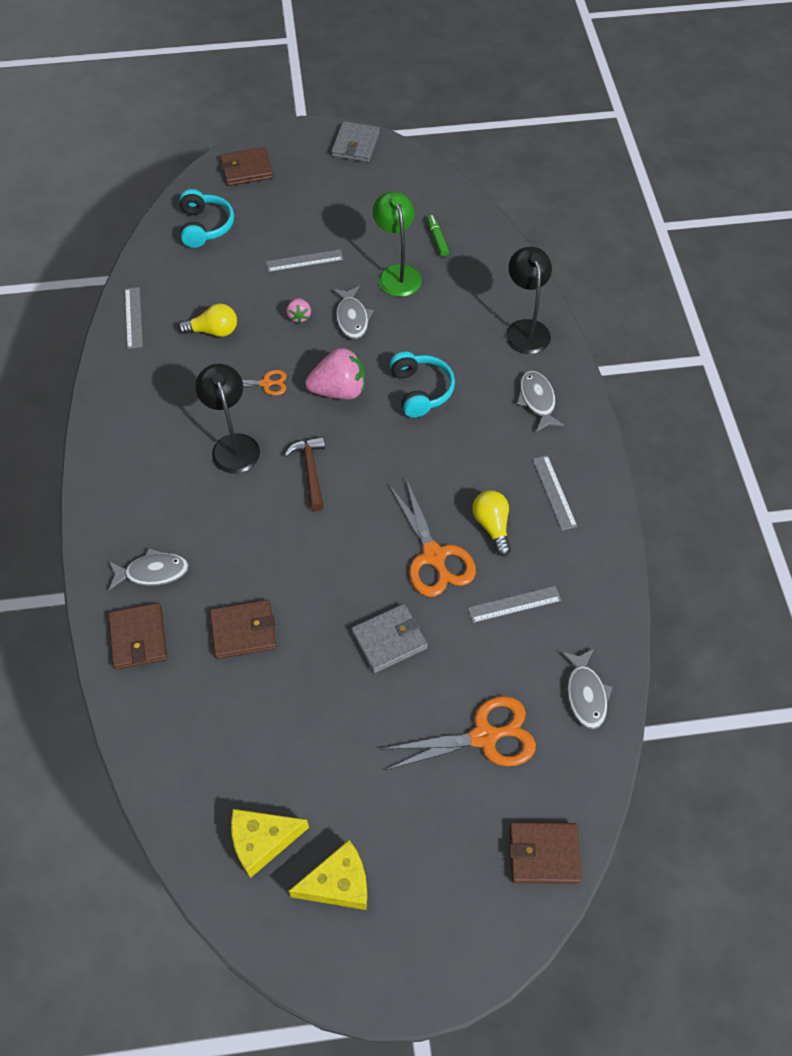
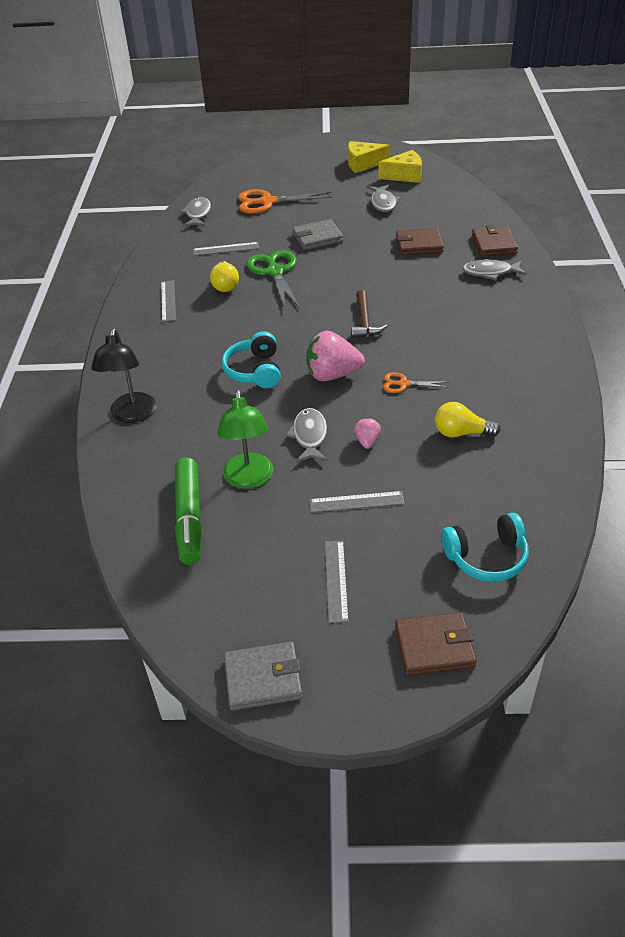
camera: 170 degrees left, 15 degrees down
(133, 318) = (554, 451): grey ruler -> grey ruler (336, 580)
(205, 226) = (486, 557): turquoise headphones -> turquoise headphones turned 105 degrees counterclockwise
(233, 445) = (433, 341): black lamp -> none
(355, 145) = (263, 678): grey wallet -> grey wallet turned 60 degrees clockwise
(434, 556) = (275, 272): orange scissors -> green scissors
(437, 239) = (189, 517): green marker -> green marker, size x1.98
(537, 400) = (151, 358): grey fish -> grey fish (383, 203)
(543, 854) = (249, 169): brown wallet -> none

